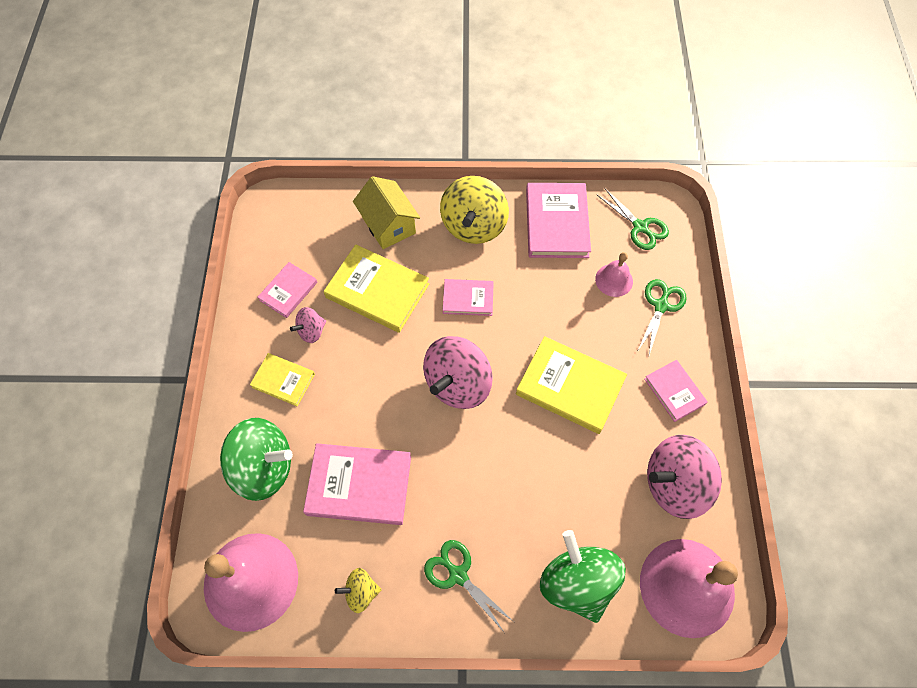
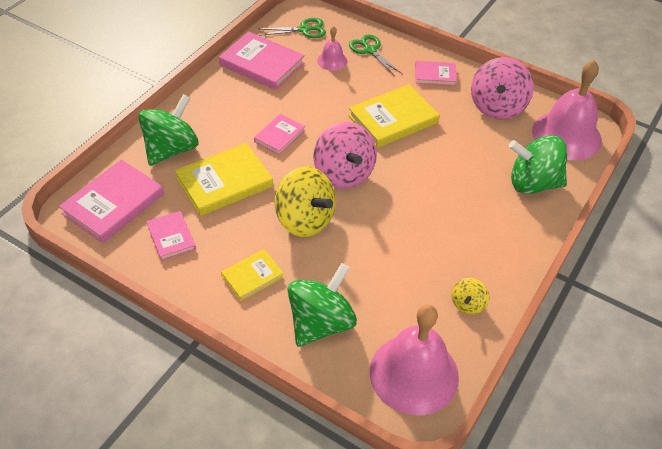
camera: 60 degrees left, 15 degrees down
(311, 331) = (223, 238): pink spinning top -> none
(359, 485) = (381, 267): pink book -> pink book (113, 204)
(388, 225) = (171, 149): yellow house -> green spinning top
(458, 575) = (490, 242): green scissors -> none
(473, 226) = (221, 104): yellow spinning top -> yellow spinning top (305, 220)

